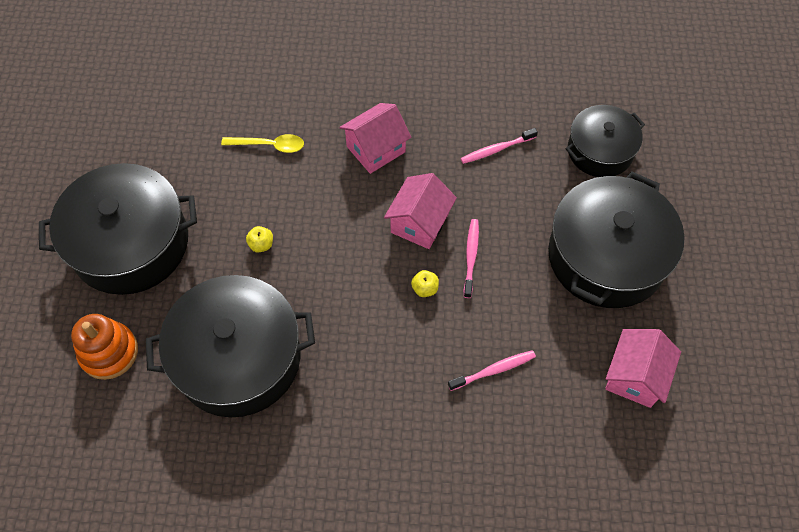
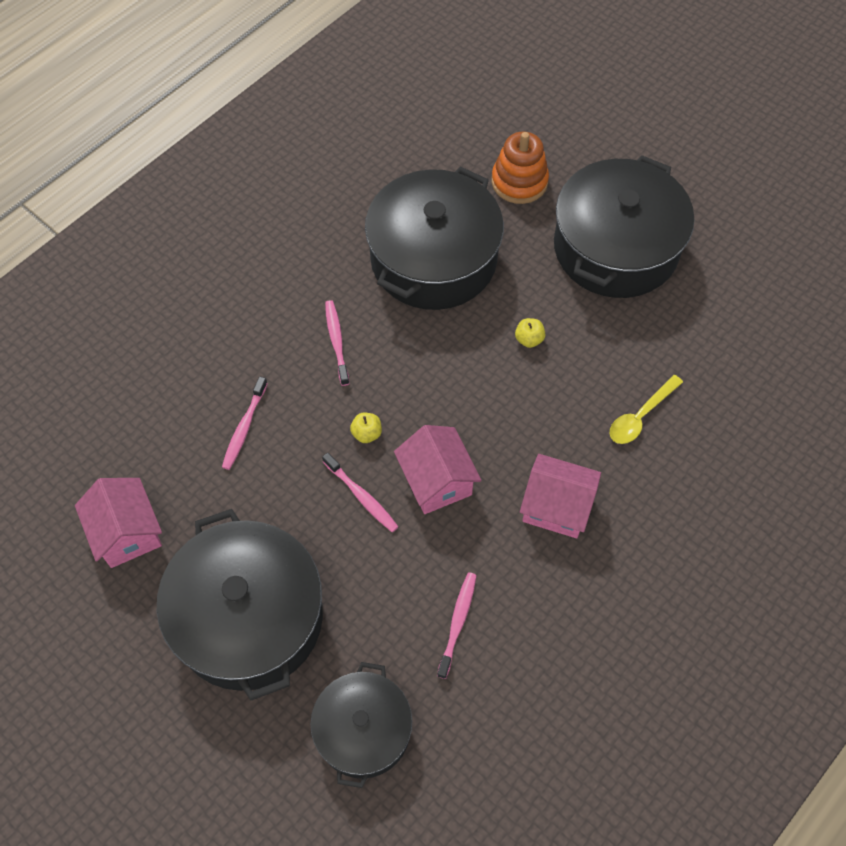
camera: 130 degrees right, 0 degrees up
(371, 367) = (336, 341): none -> pink toothbrush
(376, 149) = (556, 507): pink house -> pink house turned 75 degrees counterclockwise

